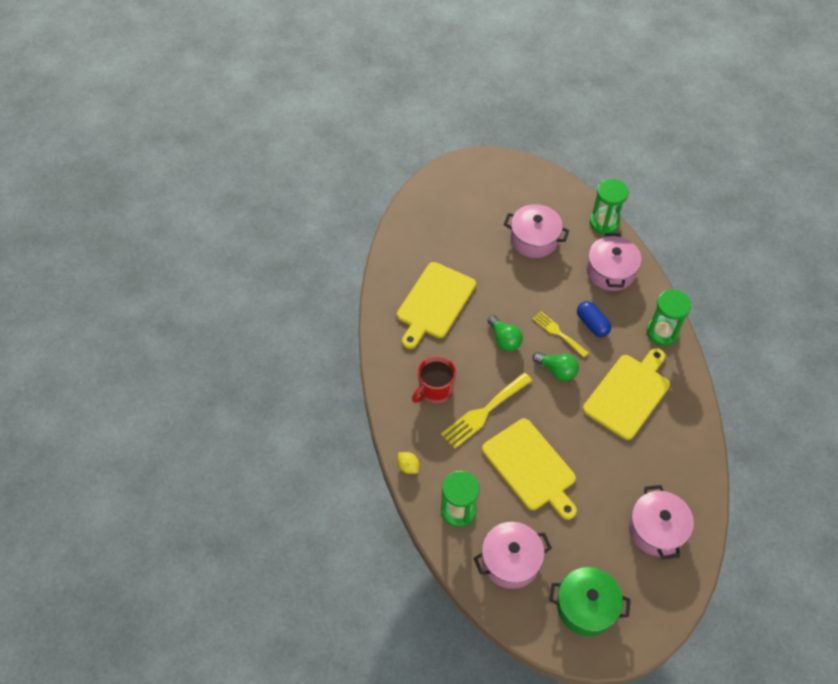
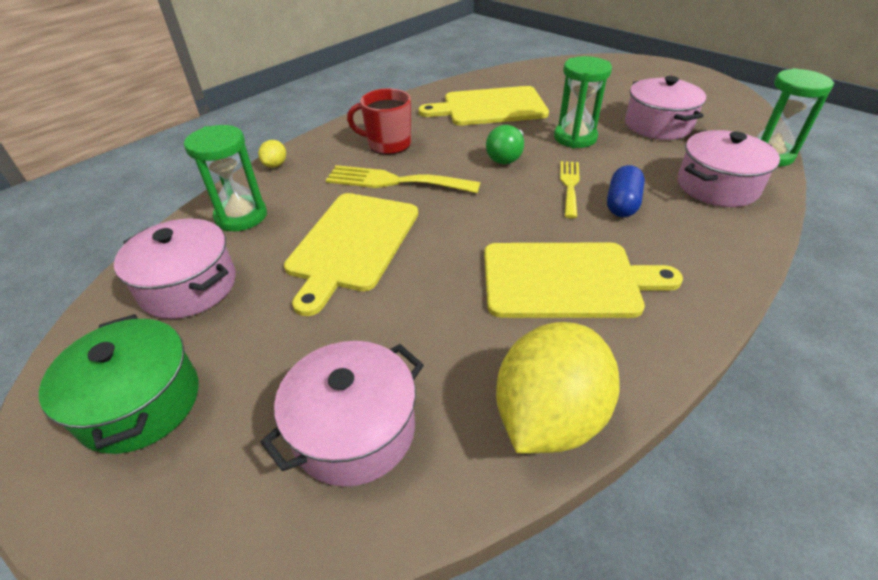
camera: 55 degrees right, 15 degrees down
(557, 370) = (517, 206): green light bulb -> none
(662, 332) = (712, 268): green hourglass -> green hourglass (575, 138)
(695, 458) = (549, 416): none -> yellow lemon

